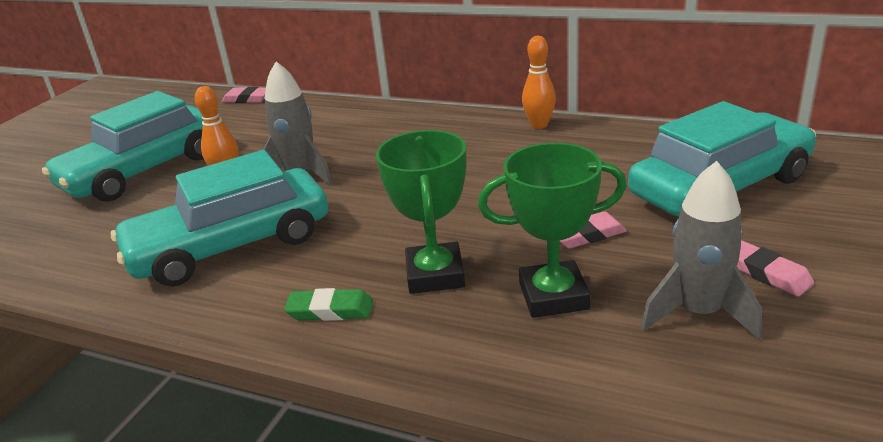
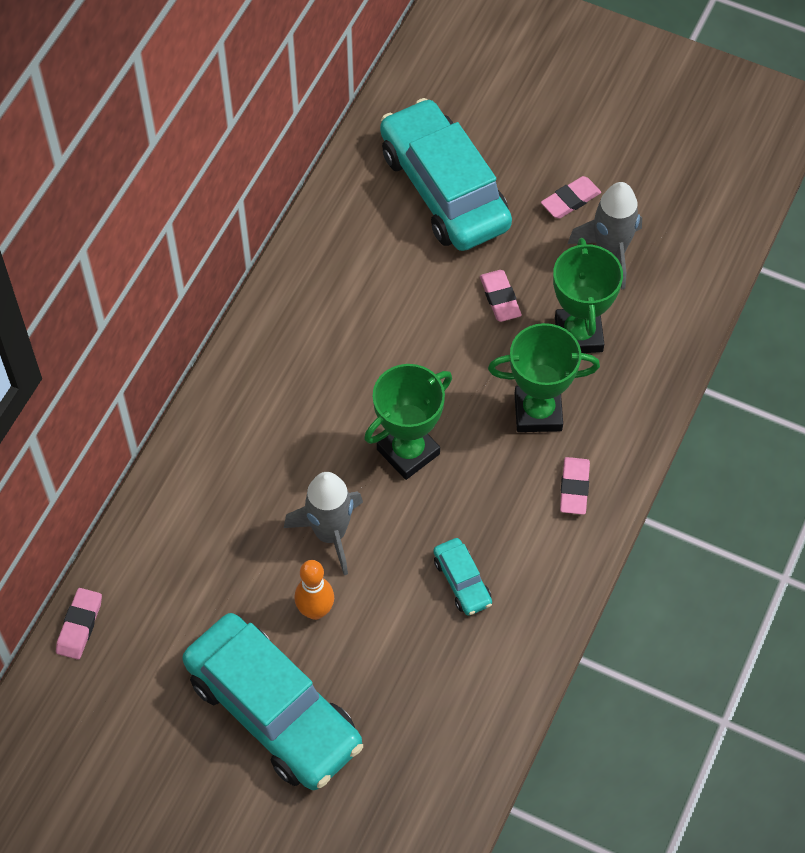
camera: 90 degrees left, 30 degrees up
(231, 245) = (462, 581): turquoise car -> turquoise car, size x0.42
(330, 310) = (574, 488): green eraser -> pink eraser
(383, 201) = (408, 452): none -> green trophy
(539, 125) = (276, 301): orange bowling pin -> none

